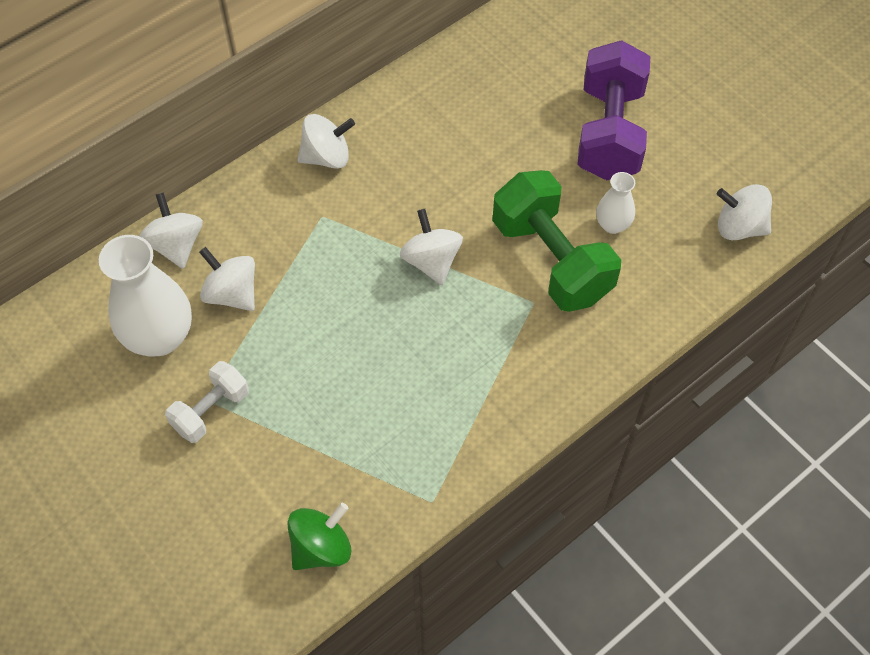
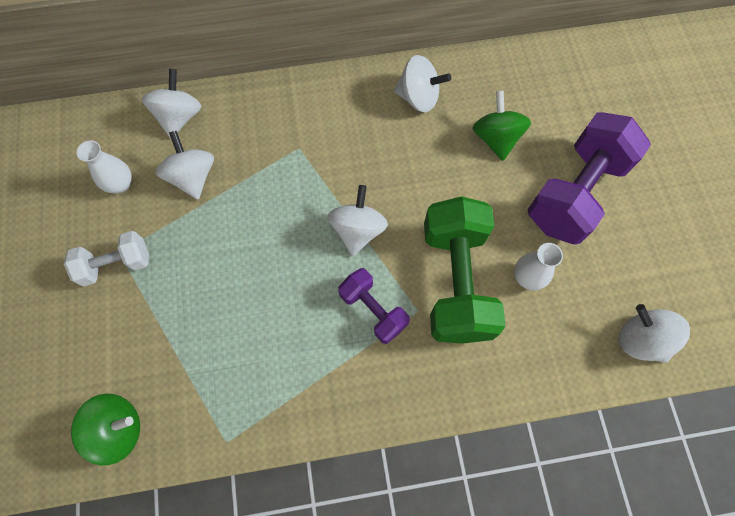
camera: 30 degrees right, 10 degrees up
(160, 337) = (120, 184): white vase -> white vase, size x0.52
(327, 157) = (333, 101): white spinning top -> white spinning top (418, 98)
(492, 322) = (373, 310): none -> purple dumbbell
(507, 118) = (496, 138): none -> green spinning top

